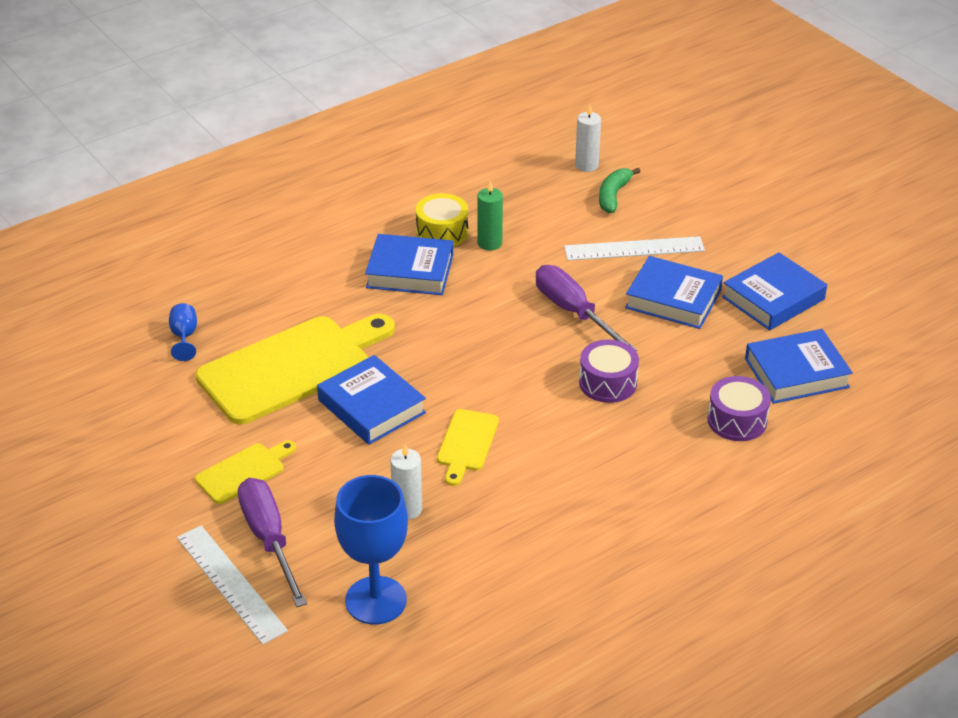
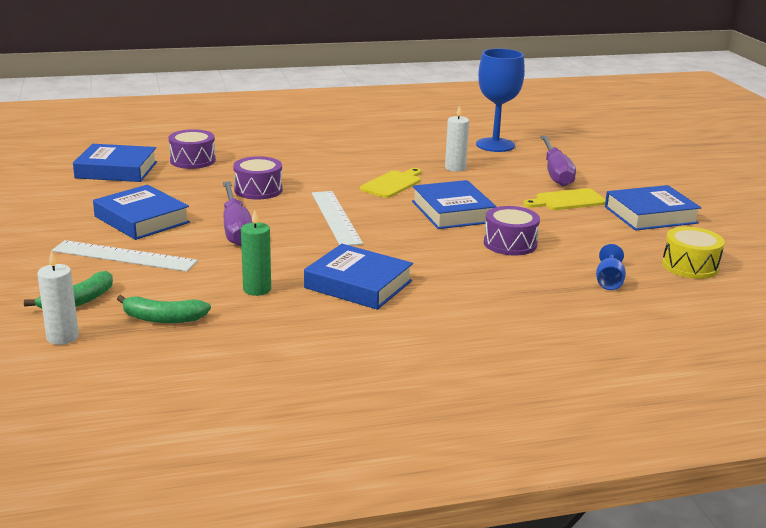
camera: 160 degrees left, 15 degrees down
(230, 583) = (585, 163): white ruler -> white ruler (336, 217)
(292, 367) = (510, 243): yellow cutting board -> purple drum
(442, 232) = (297, 309): yellow drum -> yellow drum (690, 266)
(535, 197) = (163, 318): none -> green banana
(773, 298) = (62, 204): blue book -> blue book (650, 215)

